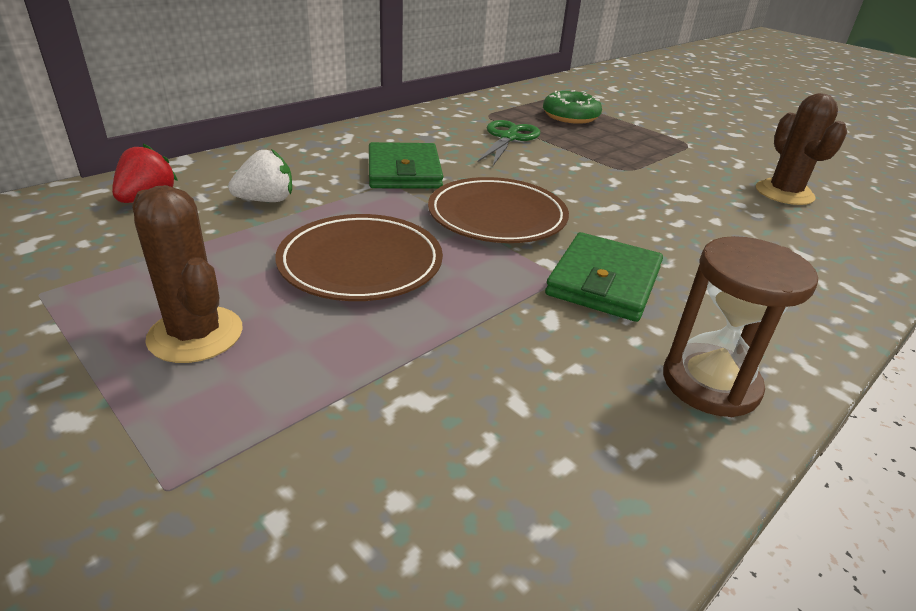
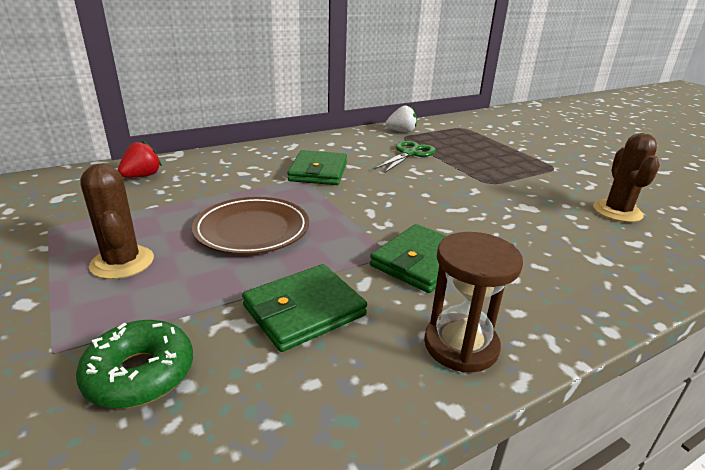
camera: 15 degrees right, 5 degrees down
(266, 200) = (214, 183): white strawberry -> white strawberry (401, 131)
(496, 368) = (304, 310): none -> green wallet
(497, 216) = (367, 208): brown plate -> none
(570, 116) = (468, 141): green donut -> green donut (140, 374)

